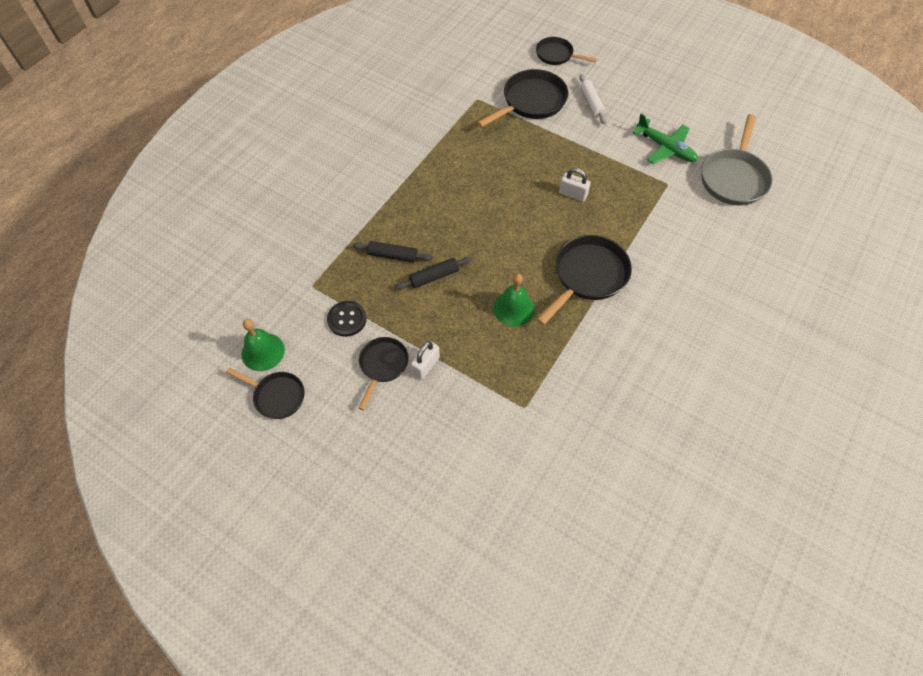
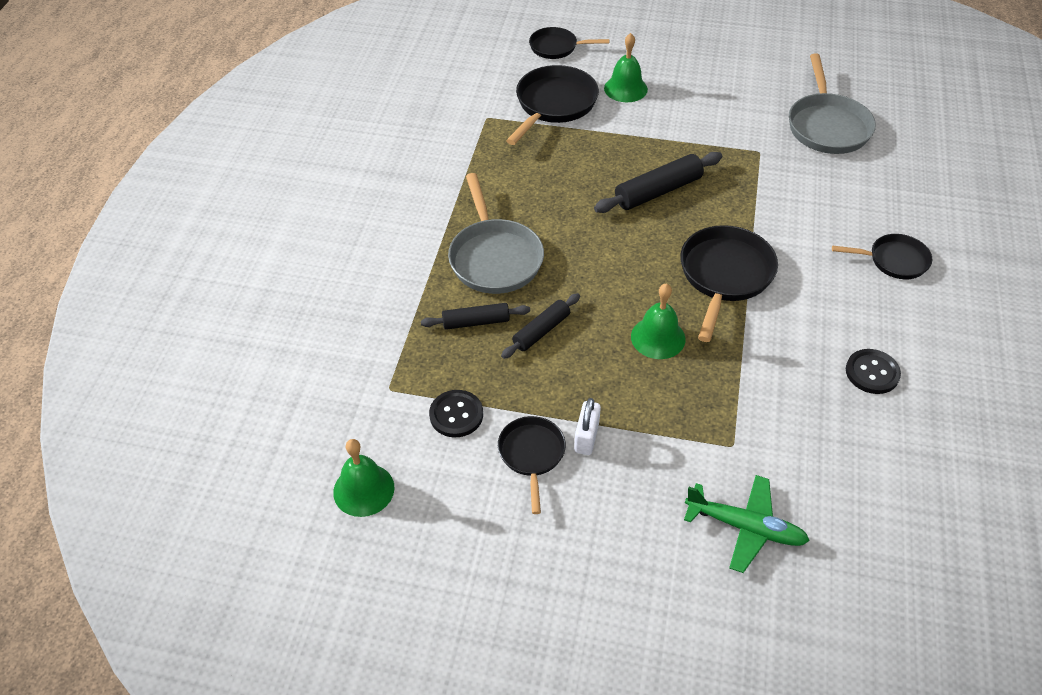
camera: 20 degrees left, 10 degrees down
(277, 396) = (411, 538): black pan -> black pan (894, 260)
(429, 211) = (494, 258): none -> grey pan
(573, 194) = (658, 191): white padlock -> black rolling pin
(591, 103) = (625, 88): white rolling pin -> green bell
(658, 387) = (872, 373): none -> black button
(665, 148) = (735, 114): green plane -> green plane (745, 527)

